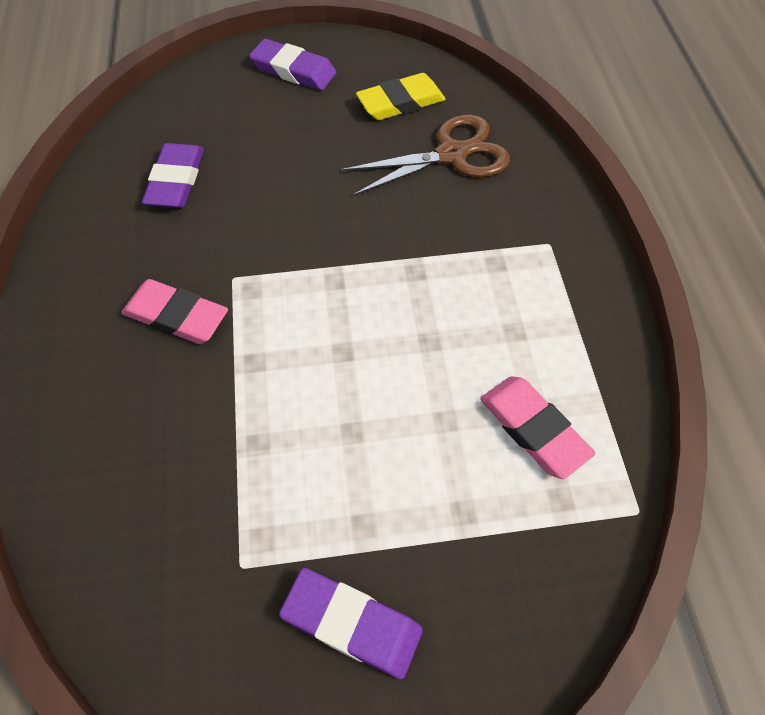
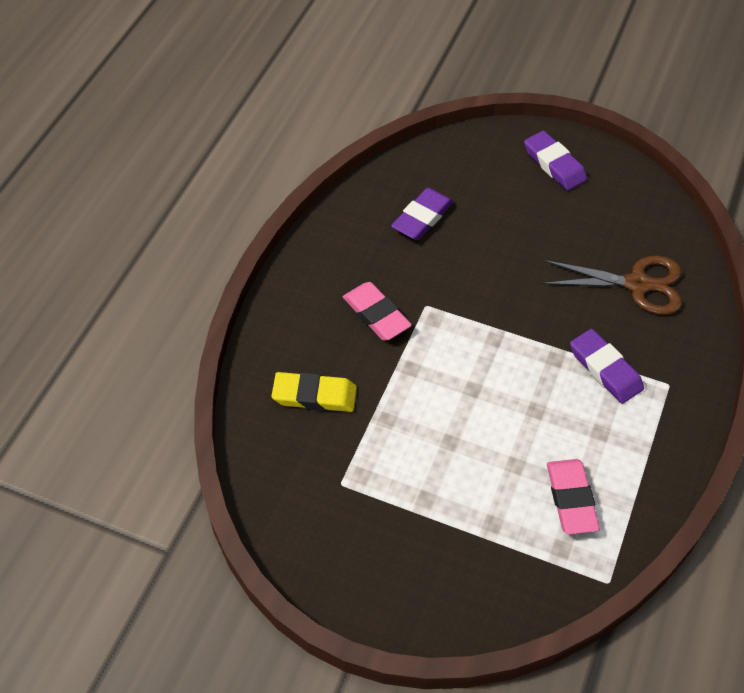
camera: 30 degrees right, 5 degrees down
(352, 623) = (389, 547): purple eraser -> purple eraser (605, 369)
(401, 102) = (623, 225): yellow eraser -> yellow eraser (314, 395)

